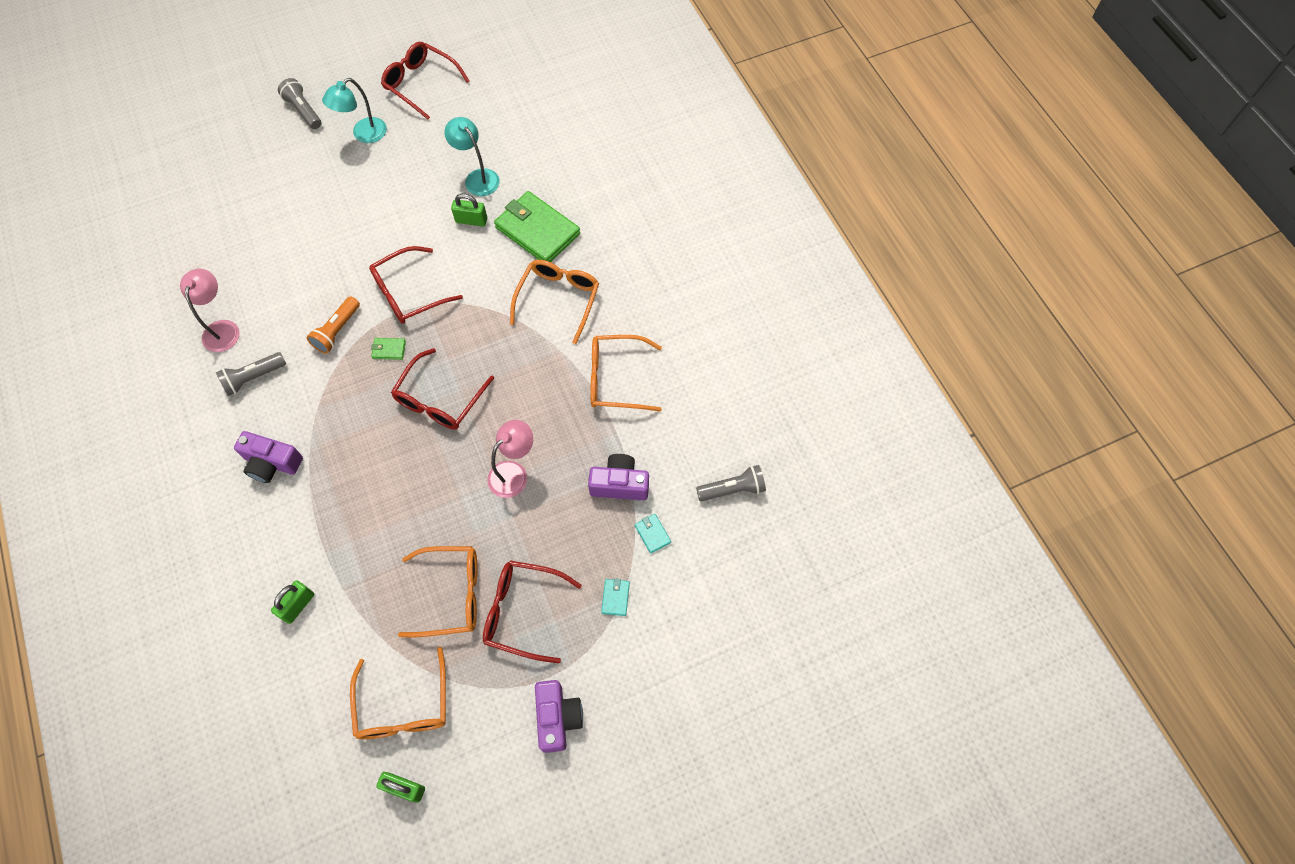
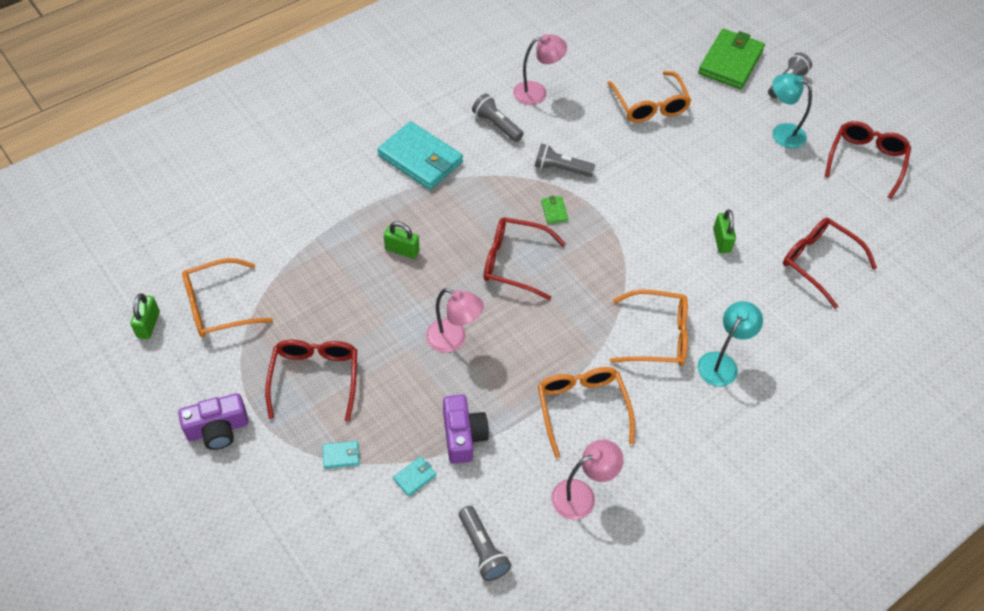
camera: 75 degrees right, 10 degrees down
(272, 463) = (420, 159): purple camera -> turquoise wallet
(298, 605) = (297, 211): green padlock -> green padlock (402, 250)
(337, 331) = (561, 169): orange flashlight -> grey flashlight
(408, 293) = (619, 211): red glasses -> red glasses (818, 262)
(451, 594) = (323, 318): orange glasses -> orange glasses (650, 105)
(477, 177) = (775, 234): turquoise lamp -> turquoise lamp (721, 363)
(537, 231) = (733, 300): green wallet -> green wallet (730, 62)
(699, 399) = (582, 495): none -> pink lamp

